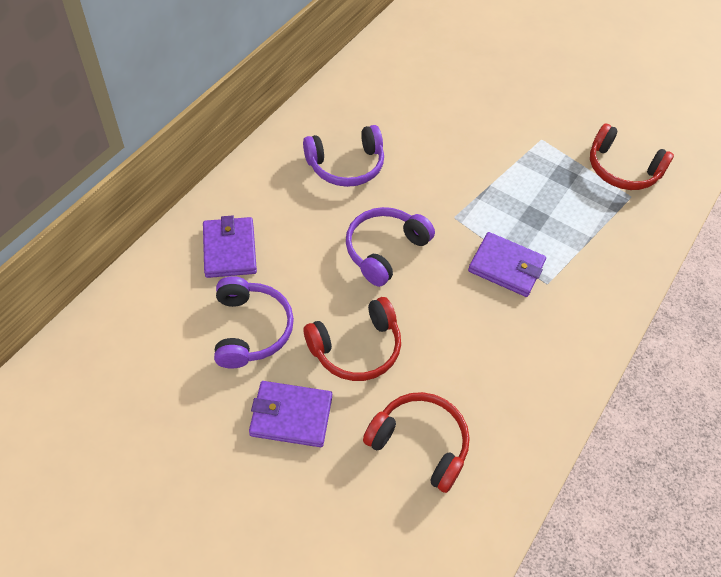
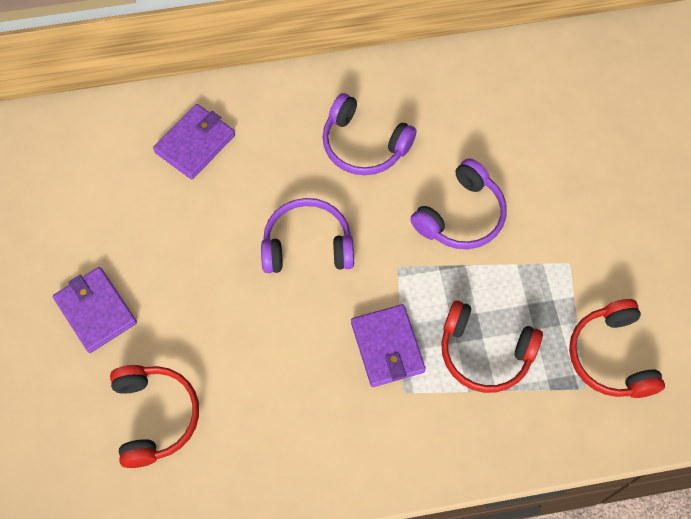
camera: 50 degrees right, 10 degrees up
(251, 329) = (141, 221): purple headphones -> purple headphones (461, 216)
(356, 348) = (195, 304): red headphones -> red headphones (484, 353)

